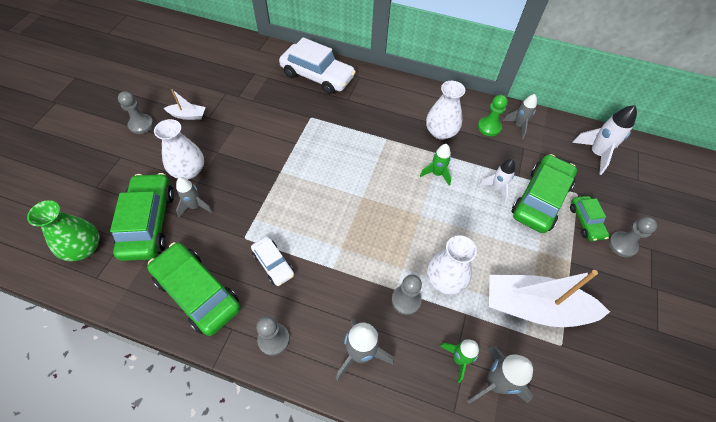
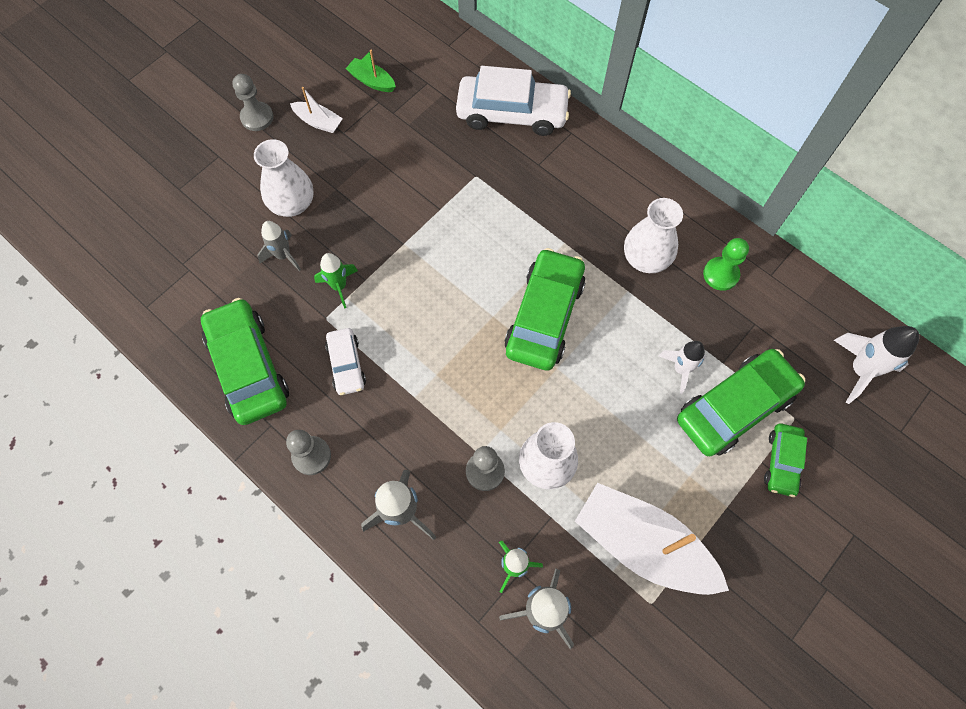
camera: 25 degrees right, 10 degrees up
(84, 248) = (144, 265): green vase -> none
(149, 222) = (223, 258): green car -> green car (544, 316)
(216, 82) = (372, 81): none -> green boat
(317, 76) = (512, 113): white car -> white car turned 45 degrees counterclockwise
(436, 174) = (608, 319): green rocket -> green rocket (339, 286)
(518, 126) = (766, 287): grey rocket -> none
(622, 245) = (814, 513): grey pawn -> none

